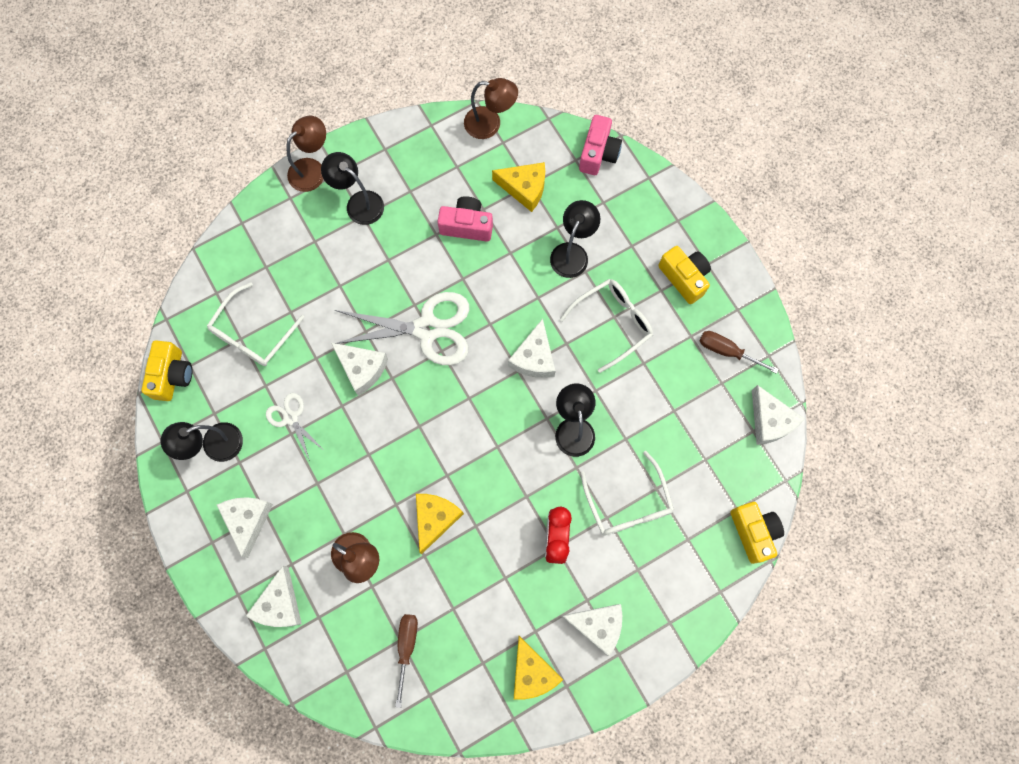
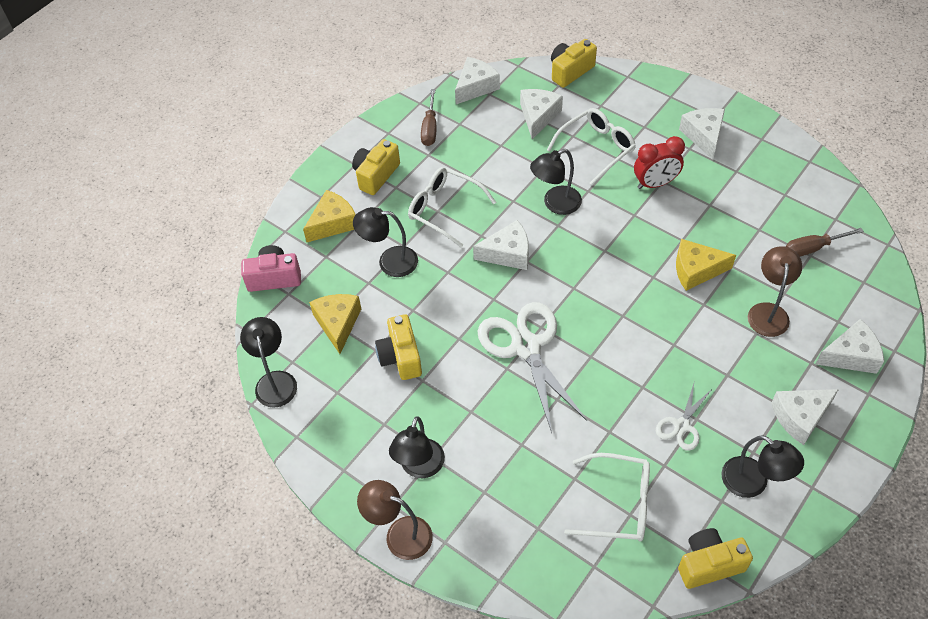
camera: 110 degrees left, 20 degrees down
(362, 369) = (596, 385): white cheese -> white cheese (538, 116)
(467, 225) = (400, 357): pink camera -> yellow camera
(490, 124) = (275, 381): brown lamp -> black lamp
(532, 672) = (767, 162): yellow cheese -> yellow cheese (333, 223)

